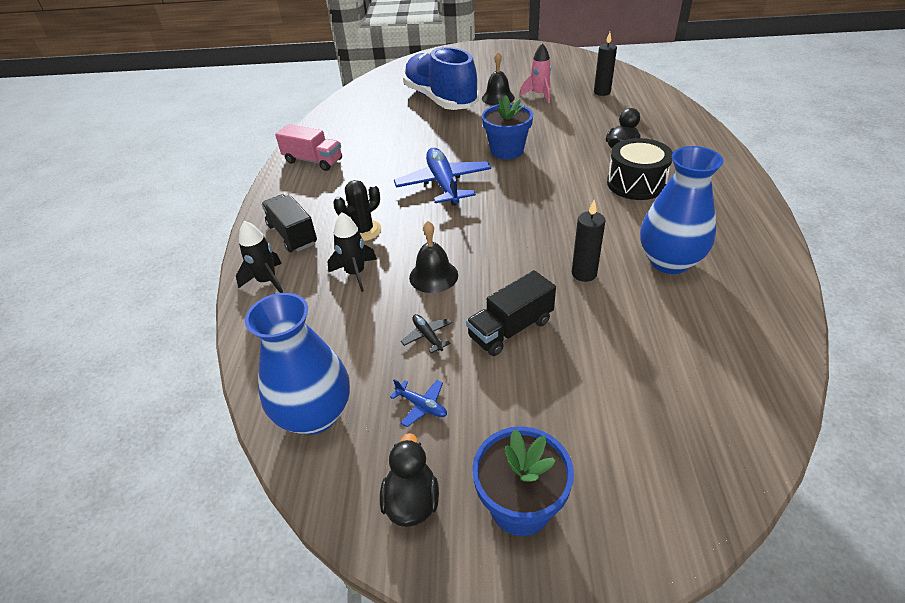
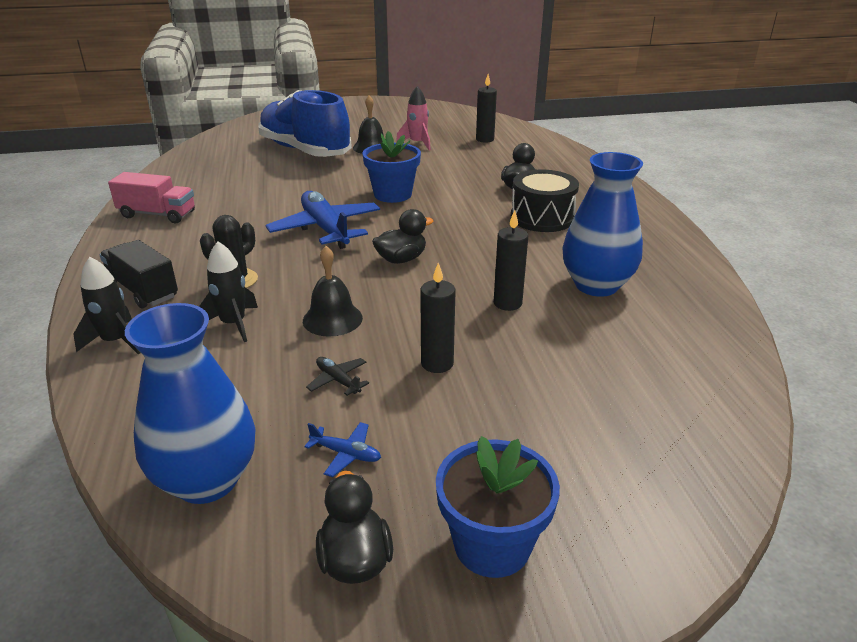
camera: 15 degrees left, 10 degrees down
(501, 220) = (401, 259): none -> black duck
(510, 329) = (437, 363): black truck -> black candle

